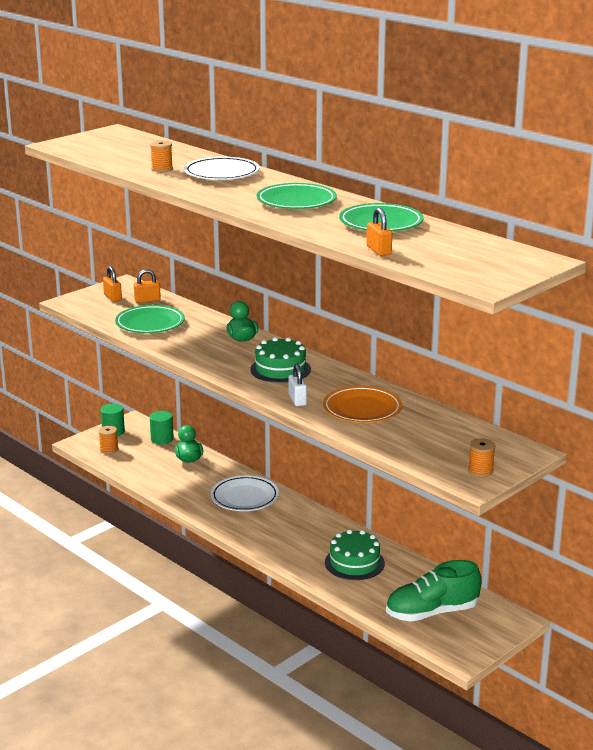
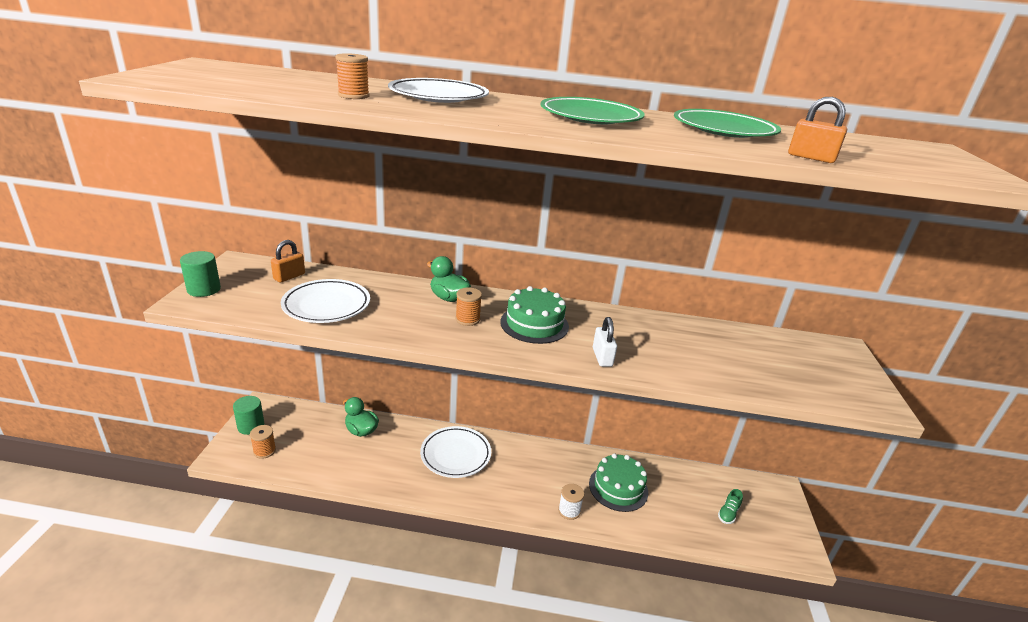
camera: 40 degrees left, 5 degrees up
(112, 297) = (242, 282): orange padlock -> none
(150, 323) = (326, 305): green plate -> white plate
(162, 439) = (312, 416): green cylinder -> green cylinder (204, 289)
(292, 559) = (569, 511): none -> white spool
(297, 400) = (602, 357): white padlock -> white padlock turned 45 degrees clockwise
(362, 409) = (668, 348): orange plate -> none
(432, 612) = (728, 513): green shoe -> green shoe, size x0.41
(480, 471) = (856, 384): orange spool -> orange spool (467, 319)

